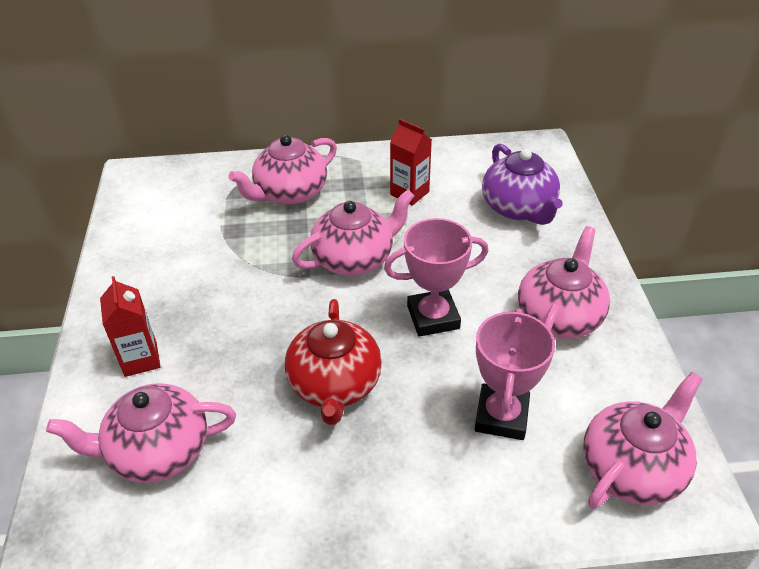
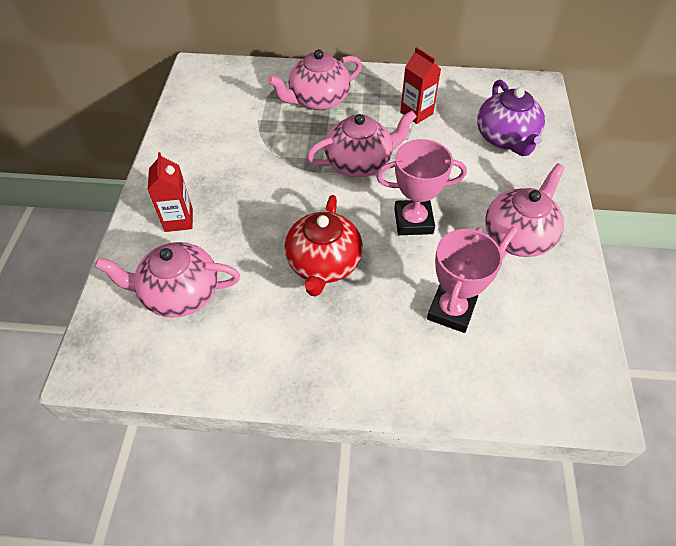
camera: 10 degrees right, 10 degrees up
(632, 468) = (549, 370): pink teapot -> none

